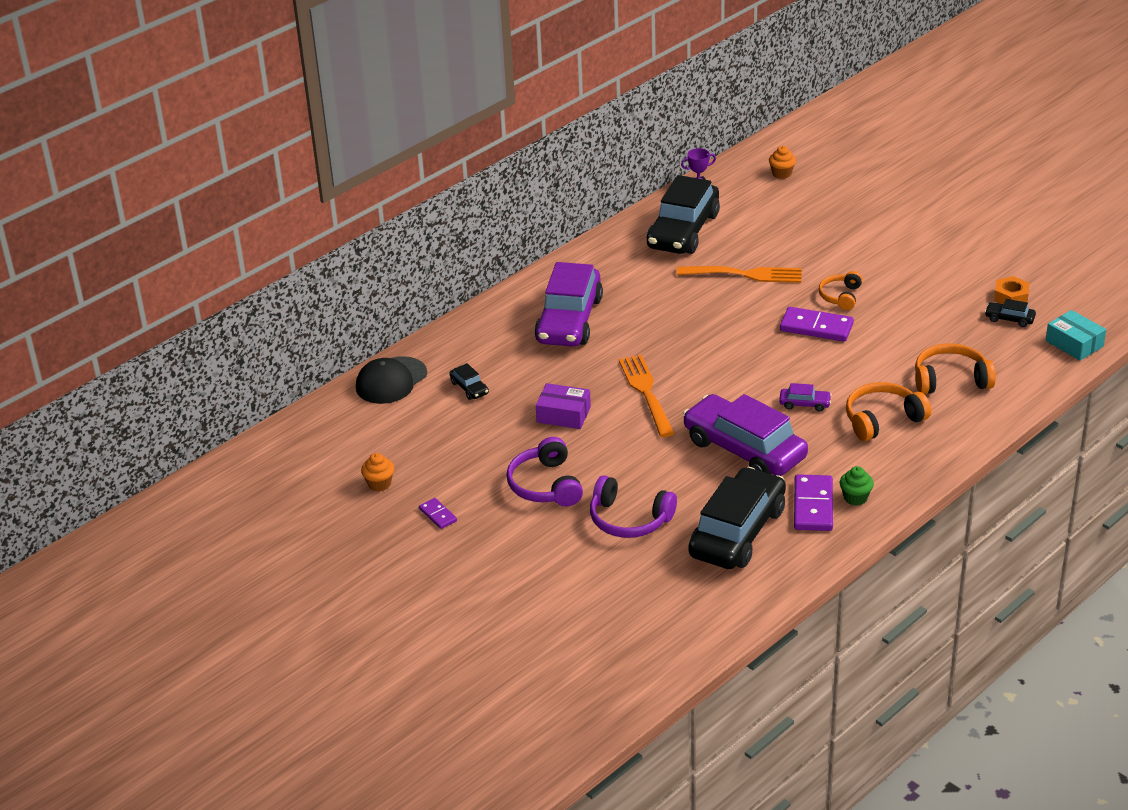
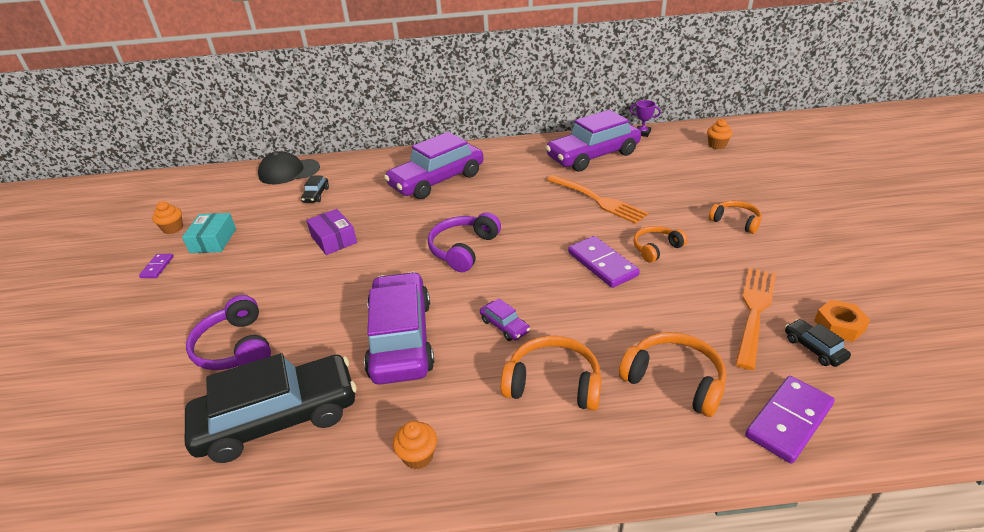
camera: 40 degrees right, 0 degrees up
(545, 485) = (240, 284): purple headphones -> purple headphones (463, 249)
(646, 393) = (405, 252): orange fork -> orange fork (754, 312)
(683, 231) = (593, 155): black car -> purple car
(813, 506) = (372, 437): purple domino -> purple domino (789, 421)
(855, 498) = (418, 456): green cupcake -> orange cupcake
(874, 246) = (735, 221): none -> orange headphones
(1074, 343) = (877, 419): turquoise box -> turquoise box (213, 240)

